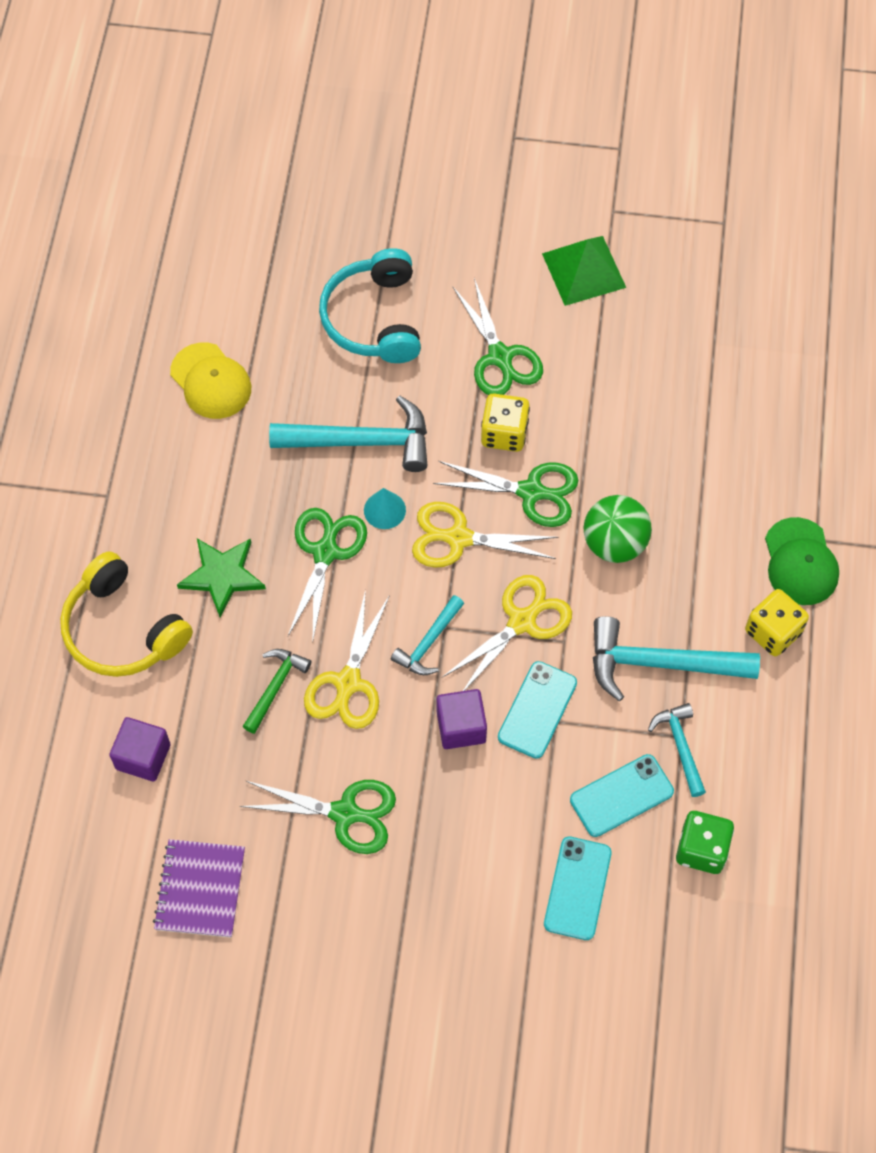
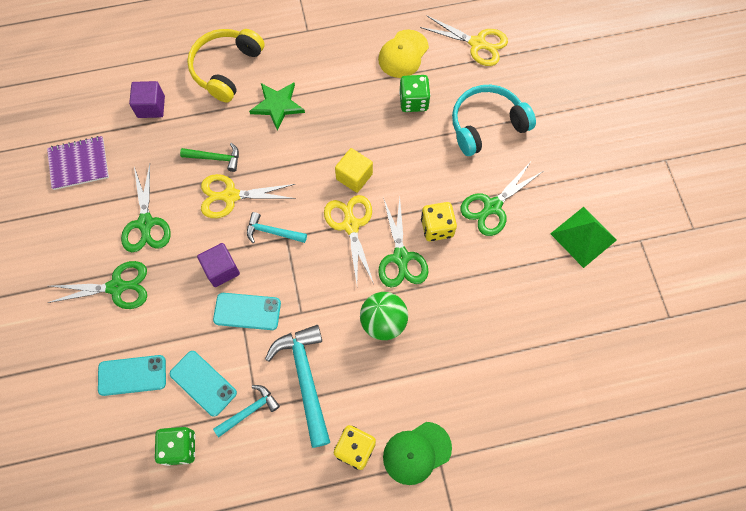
camera: 70 degrees right, 5 degrees up
(296, 395) = (413, 101): none -> green dice
(325, 552) = (313, 154): green scissors -> green scissors (116, 287)
(362, 441) = (396, 148): turquoise hammer -> none
(384, 510) = (354, 176): turquoise cone -> yellow cube
(522, 621) = (306, 282): yellow scissors -> yellow scissors (477, 43)

